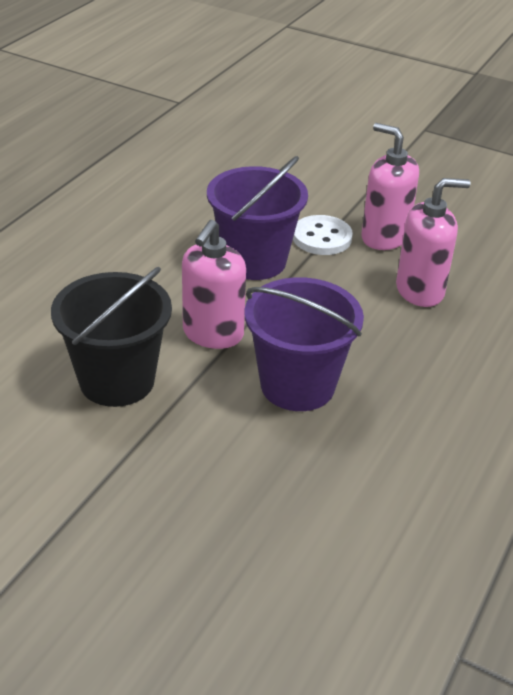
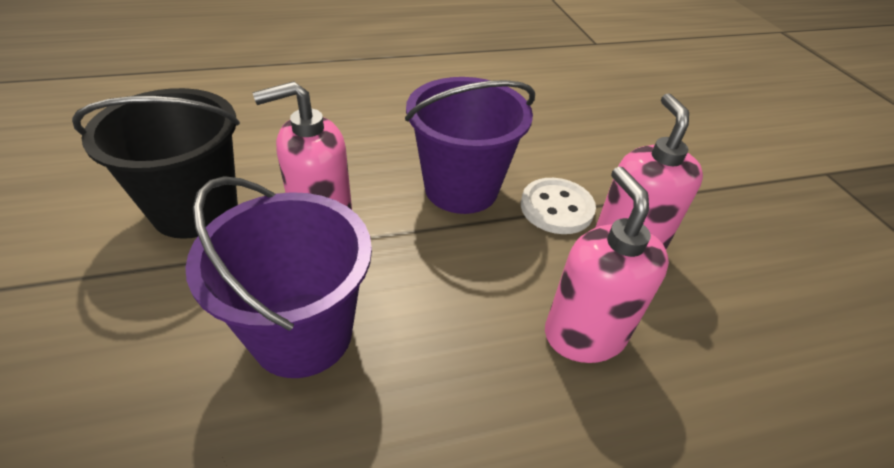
camera: 45 degrees right, 5 degrees up
(420, 291) = (584, 334): pink soap dispenser -> pink soap dispenser turned 135 degrees counterclockwise

